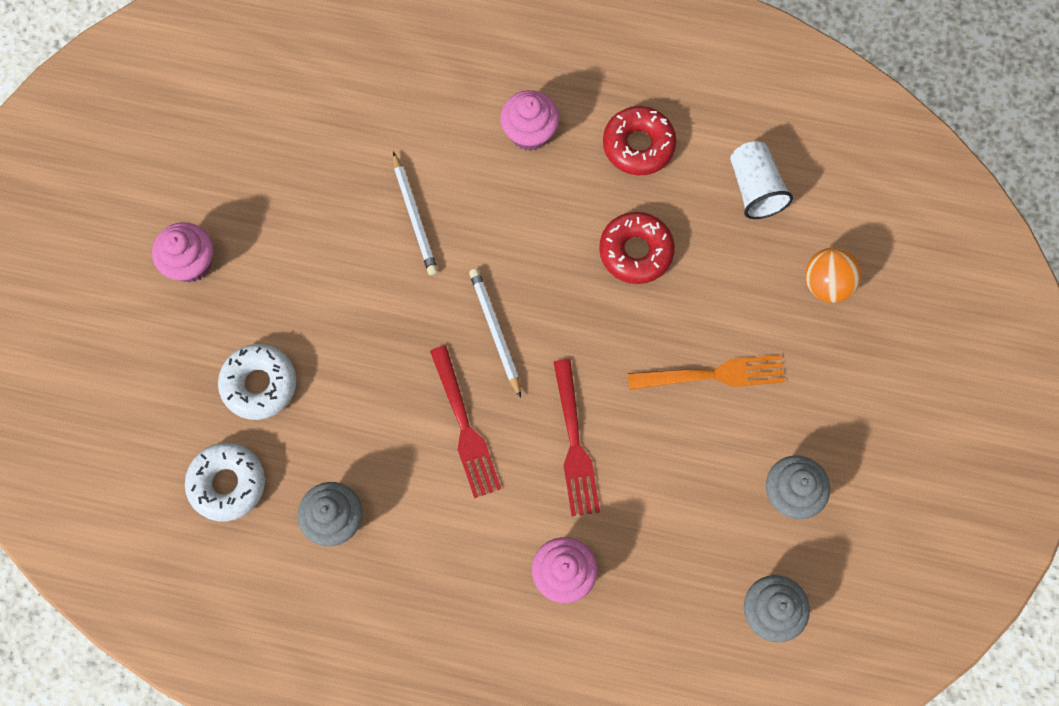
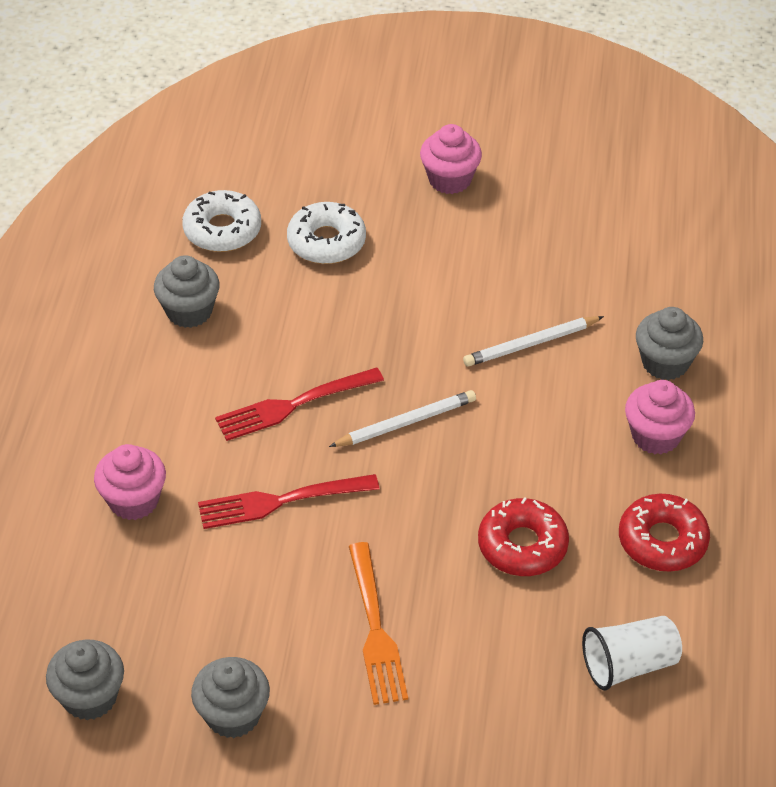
camera: 85 degrees right, 25 degrees down
(449, 112) = (665, 363): none -> grey cupcake
(826, 284) = (511, 748): orange ball -> none

